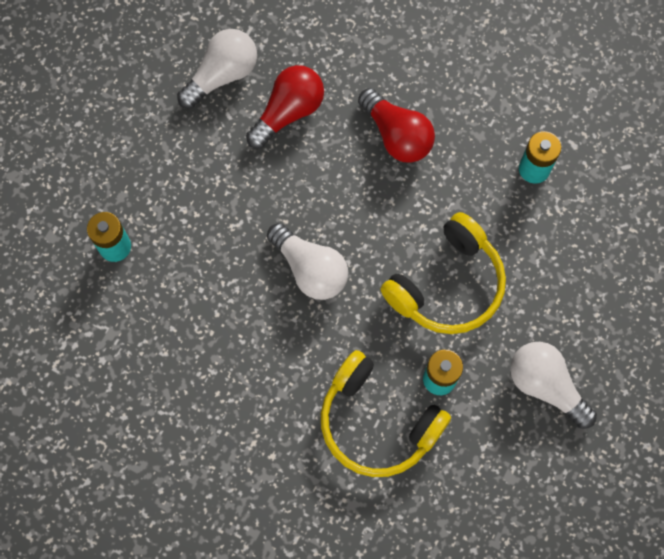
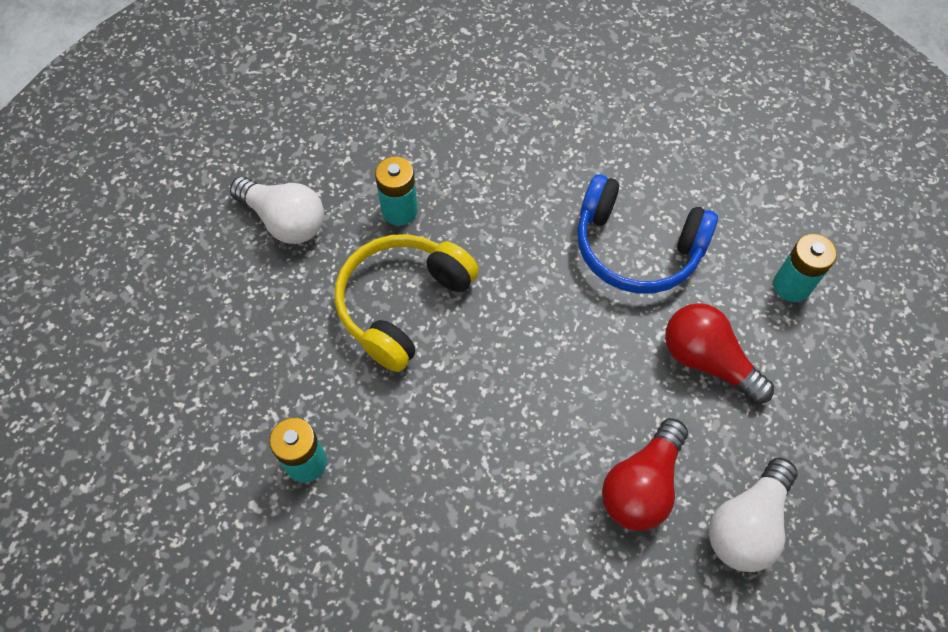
camera: 170 degrees right, 10 degrees down
(235, 304) = (636, 248): none -> blue headphones
(310, 269) = (563, 297): white light bulb -> none
(377, 422) = (458, 164): yellow headphones -> none
(397, 135) = (492, 478): red light bulb -> red light bulb (707, 361)

